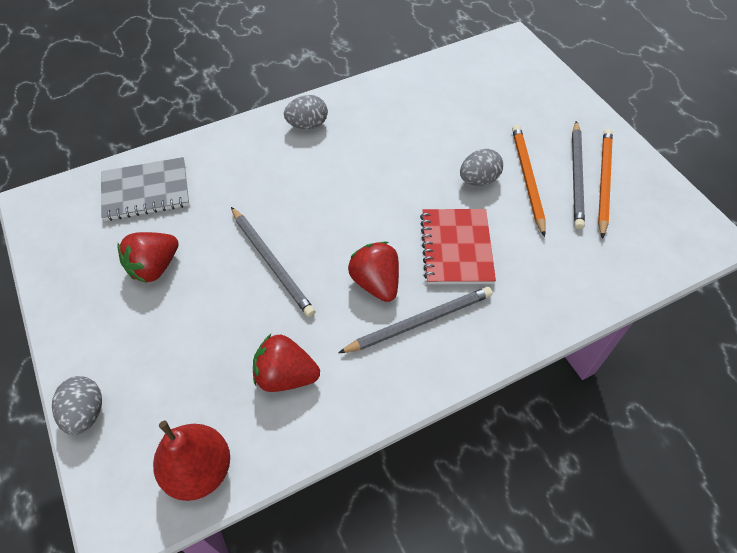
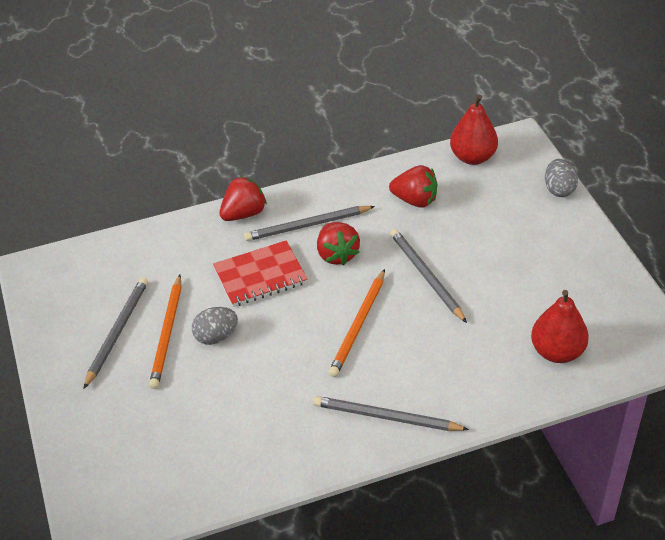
camera: 170 degrees left, 10 degrees down
(146, 191) = (557, 351): grey notebook -> red pear
(154, 267) = (531, 280): red strawberry -> red strawberry (244, 213)
(307, 125) = (386, 417): grey egg -> grey pencil
(456, 248) = (260, 276): red notebook -> red notebook turned 60 degrees clockwise
(603, 182) = (94, 325): orange pencil -> orange pencil (358, 325)

